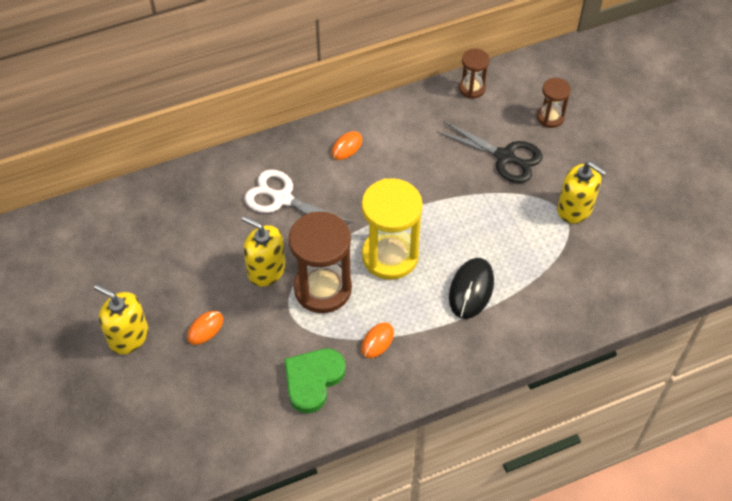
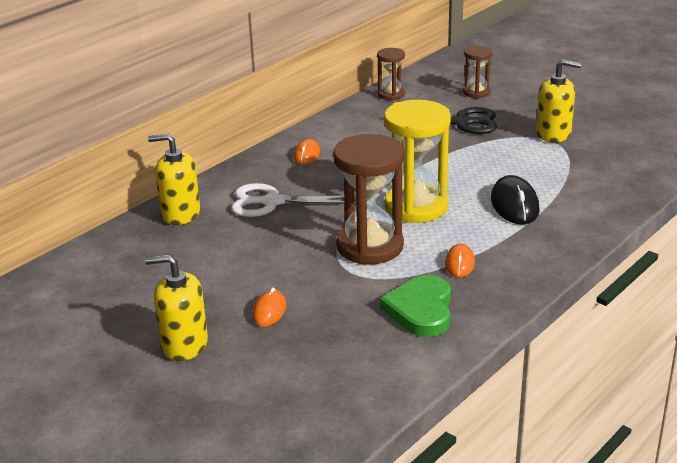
camera: 25 degrees left, 25 degrees down
(266, 270) = (299, 251): yellow soap dispenser -> yellow soap dispenser (180, 214)

